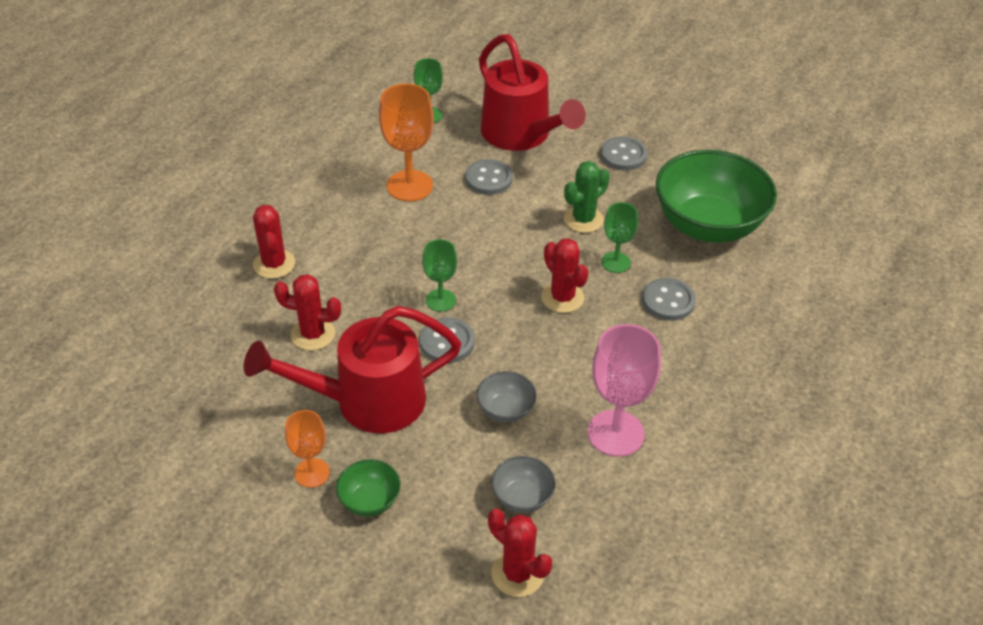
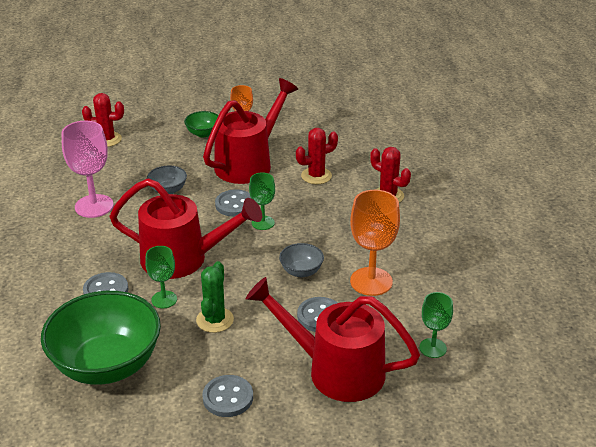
camera: 145 degrees right, 10 degrees down
(522, 497) = (127, 163): grey bowl -> grey bowl (301, 271)
(562, 297) = (184, 259): red cactus -> red watering can

